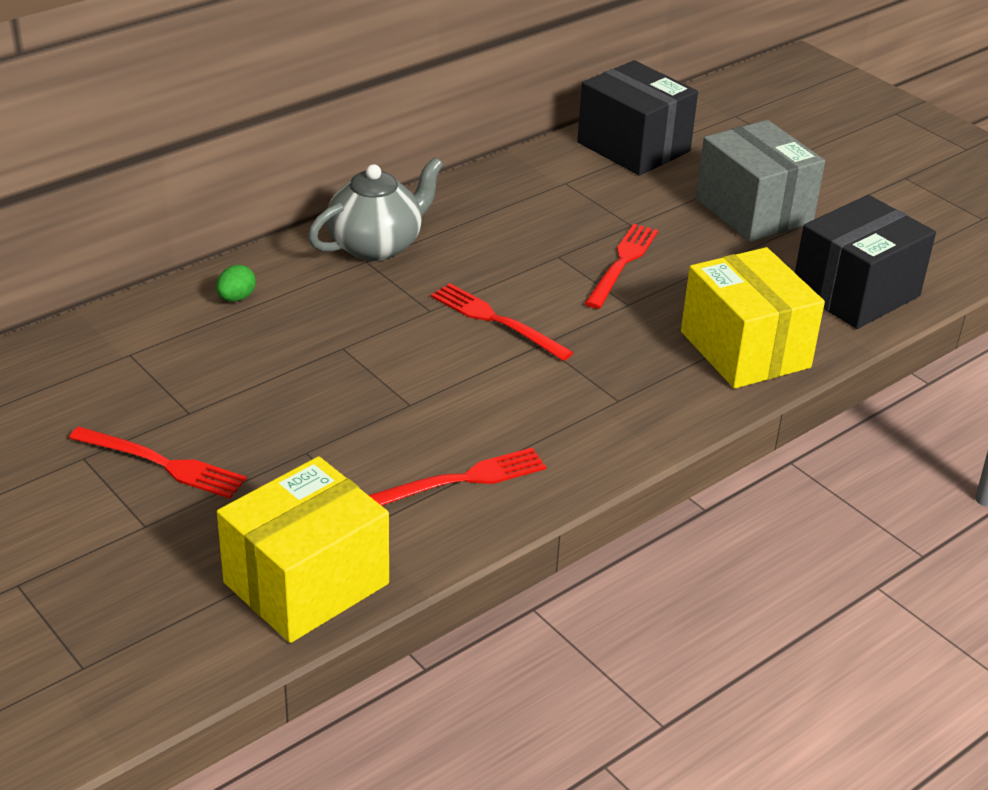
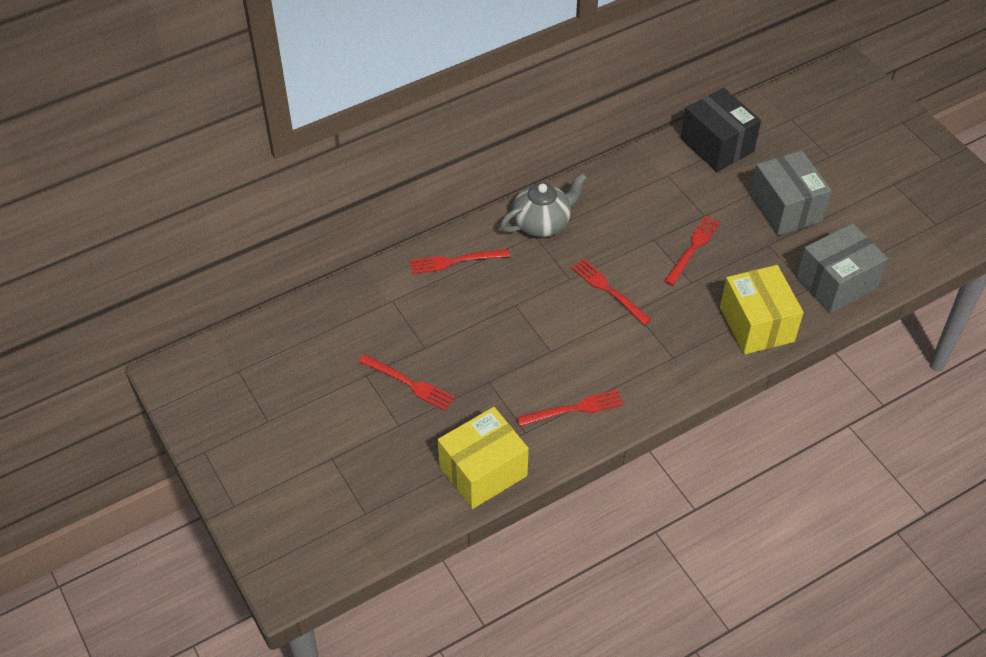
camera: 10 degrees right, 15 degrees up
(236, 298) = (455, 261): green egg -> red fork
(855, 293) = (836, 283): black box -> grey box

